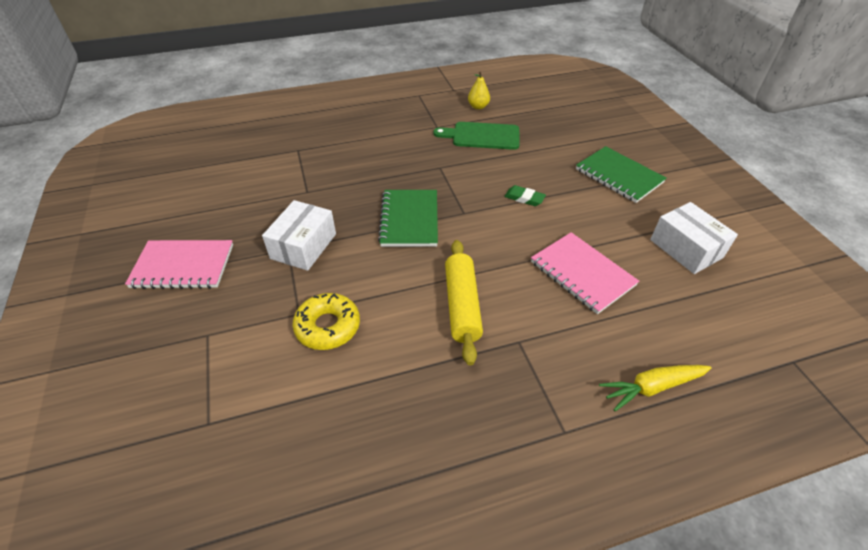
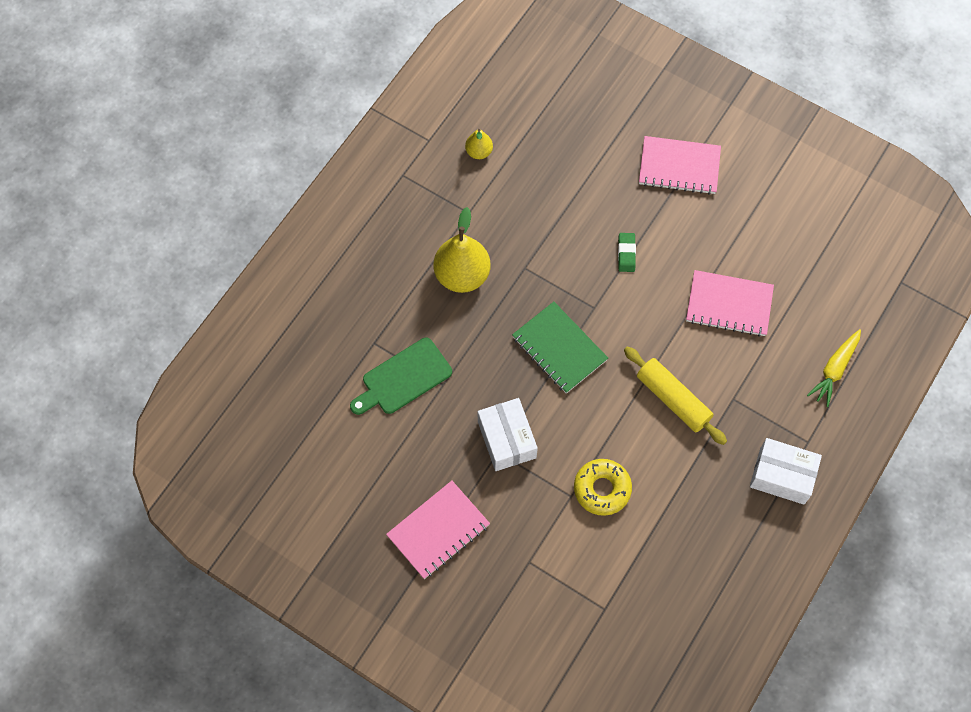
camera: 40 degrees left, 20 degrees up
(394, 150) = (462, 275): none -> yellow pear
(482, 136) = (522, 196): green cutting board -> green cutting board (403, 378)
(524, 198) = (626, 254): green eraser -> green eraser turned 75 degrees counterclockwise
(618, 176) = (679, 167): green notebook -> pink notebook
(686, 248) = (781, 221): white box -> white box (782, 476)

